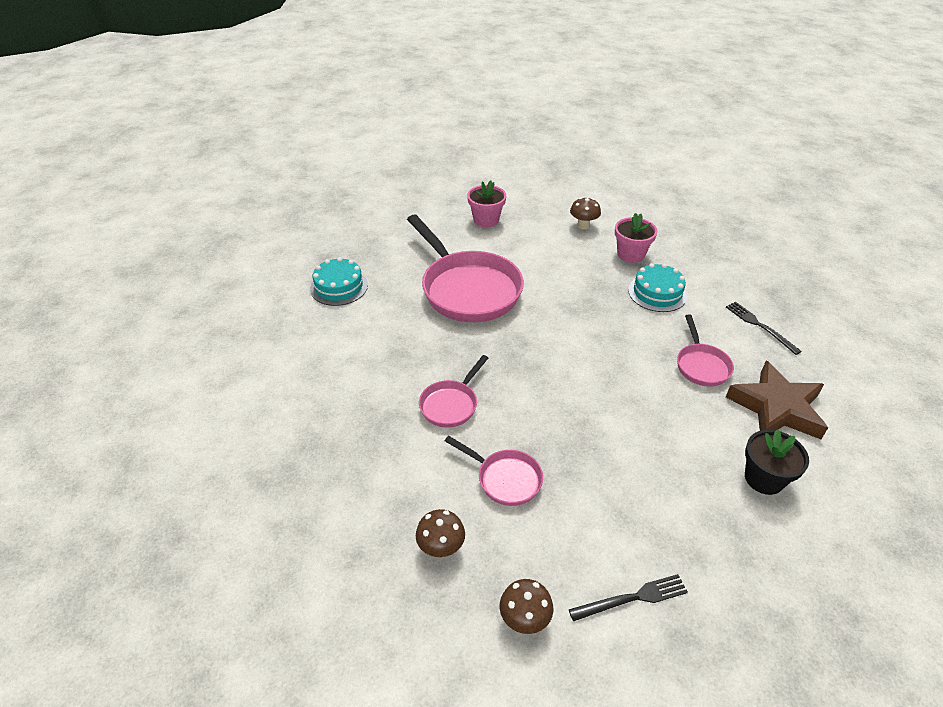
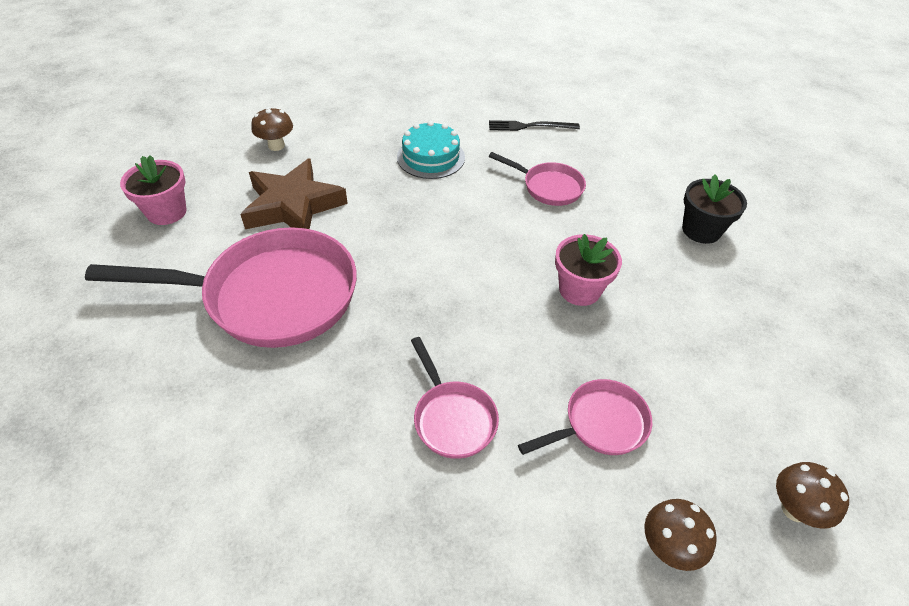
camera: 60 degrees left, 5 degrees up
(339, 287) = (106, 440): turquoise cake -> none
(630, 254) = (358, 141): pink flower pot -> pink flower pot (579, 290)
(632, 598) = (796, 399): black fork -> none
(776, 408) = (629, 175): brown star -> brown star (293, 205)

